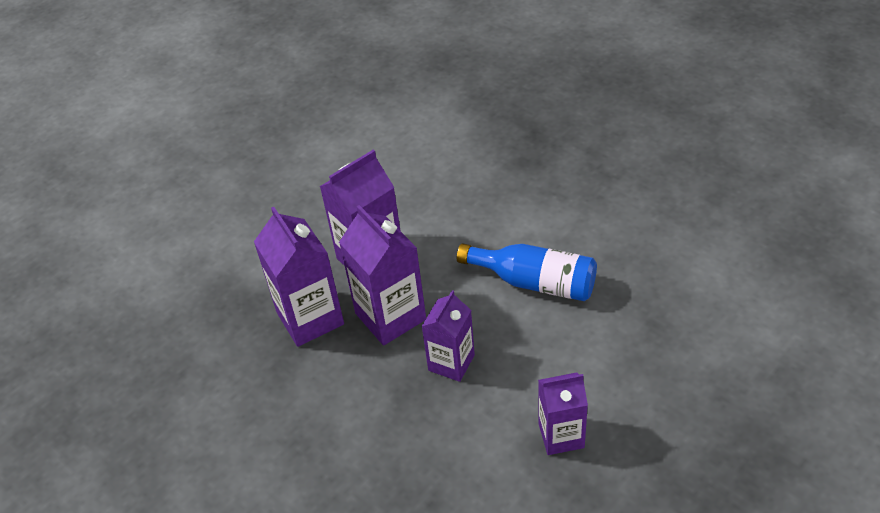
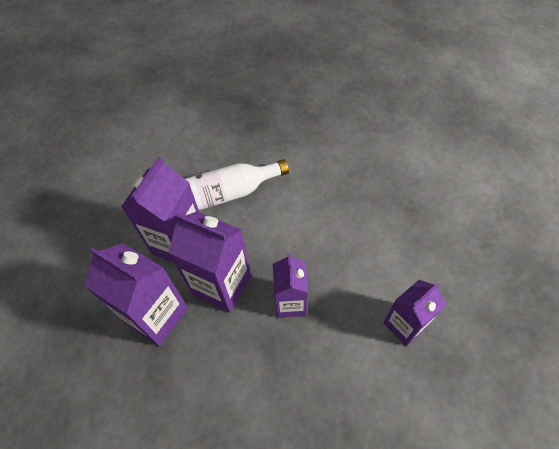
camera: 30 degrees left, 10 degrees up
(456, 228) = (231, 193): none -> white bottle
(534, 282) = (312, 212): blue bottle -> none

